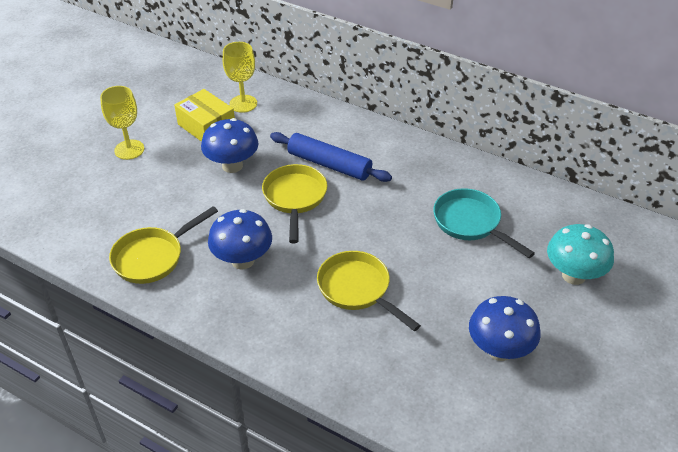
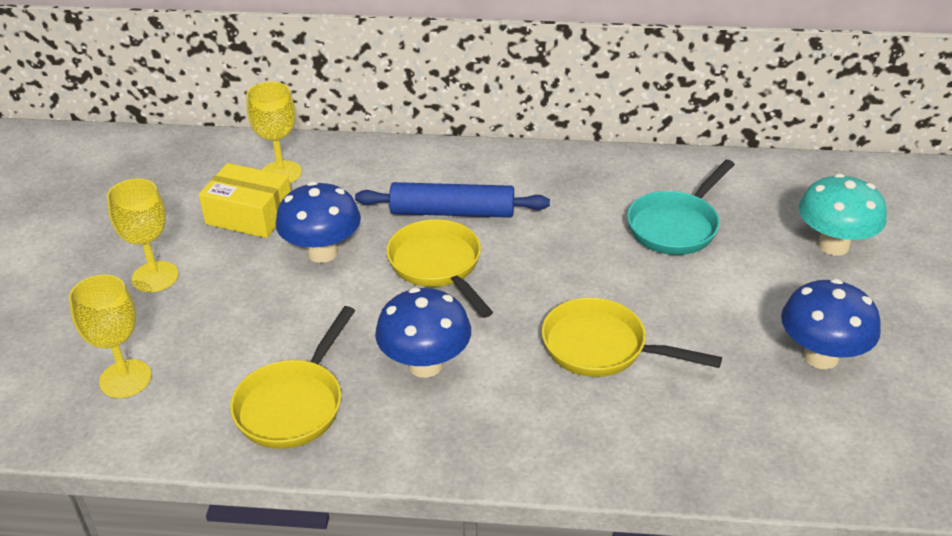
camera: 25 degrees left, 5 degrees down
(75, 208) = (125, 379): none -> yellow goblet
(470, 223) = (676, 226): turquoise pan -> turquoise pan turned 75 degrees counterclockwise

